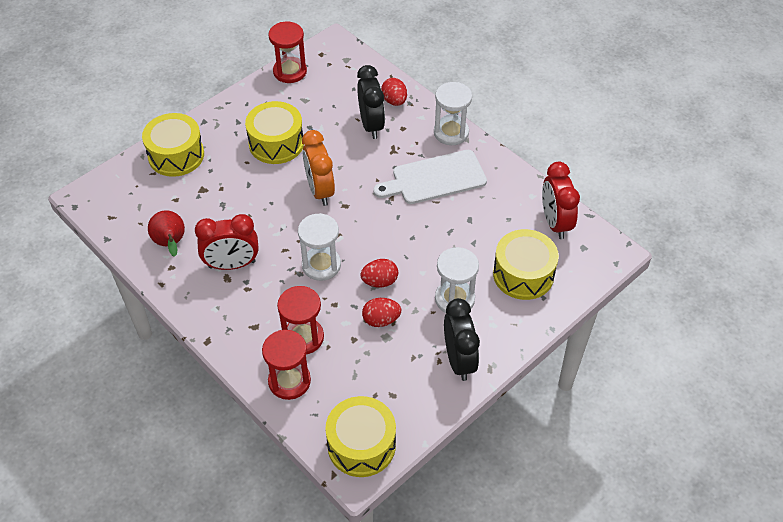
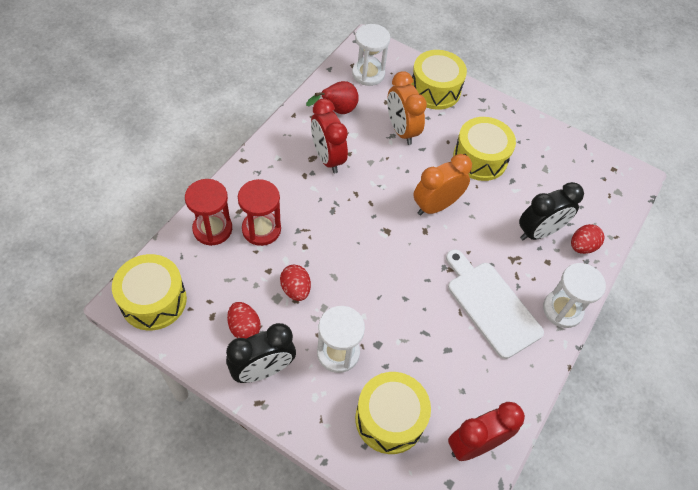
camera: 70 degrees right, 5 degrees up
(219, 195) = (401, 130): none -> orange clock
(290, 71) = (576, 149): red hourglass -> none
(321, 265) = (346, 226): white hourglass -> white hourglass (368, 74)
(380, 281) = (341, 279): red egg -> red egg (244, 327)

